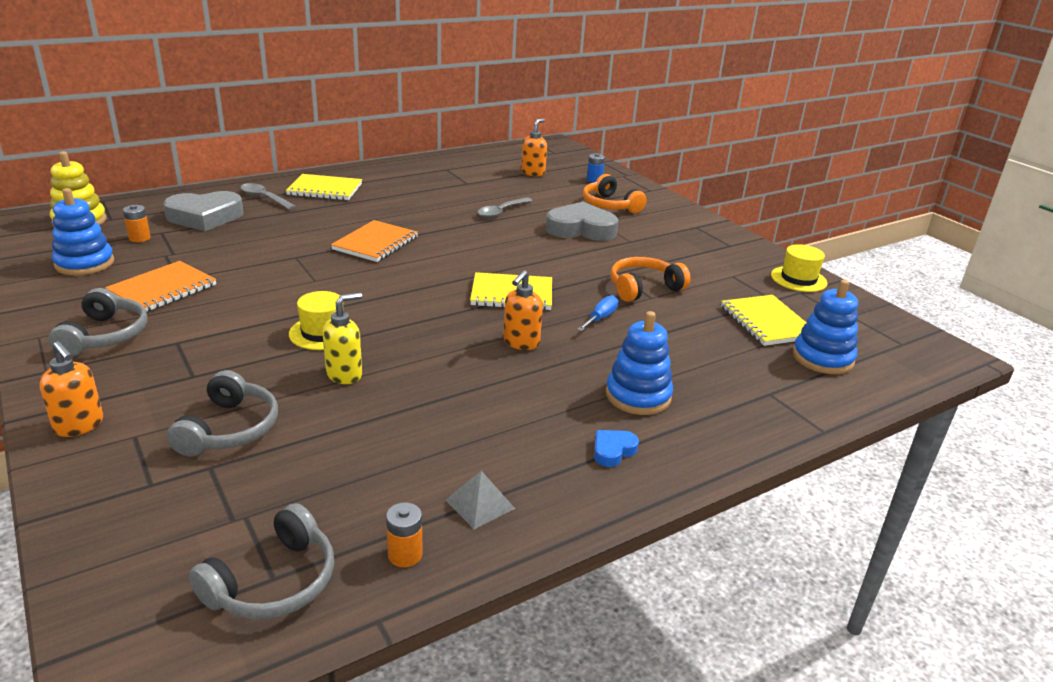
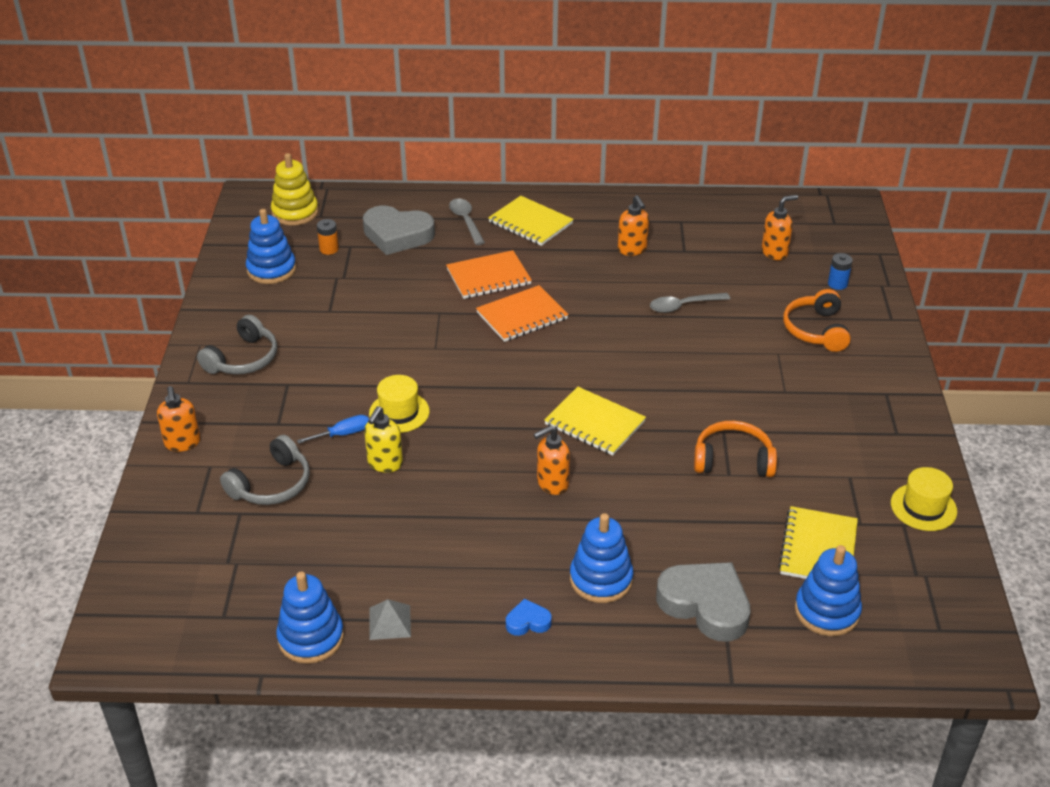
camera: 35 degrees right, 10 degrees up
(162, 289) = (311, 320): orange notebook -> orange notebook (488, 277)
(273, 582) = (221, 619): grey headphones -> none
(345, 374) = (385, 463): yellow soap dispenser -> yellow soap dispenser turned 120 degrees clockwise
(405, 555) = (311, 638): orange battery -> blue stacking toy
(426, 189) = (632, 249): none -> orange soap dispenser
(581, 229) = (746, 357): grey heart -> grey heart (705, 605)
(601, 318) = (652, 482): blue screwdriver -> blue screwdriver (343, 434)

